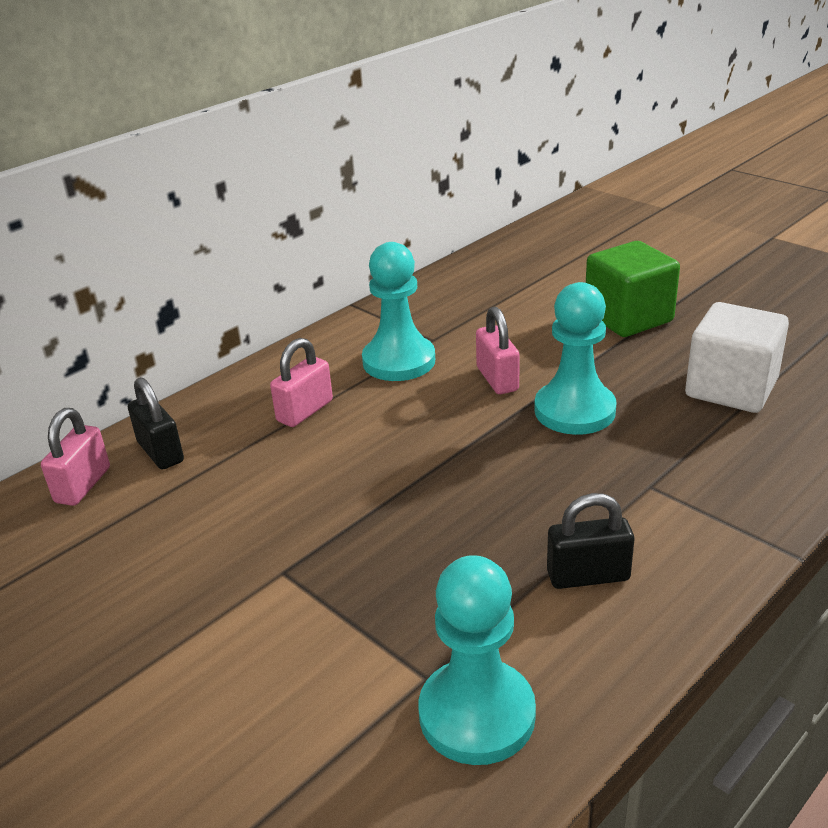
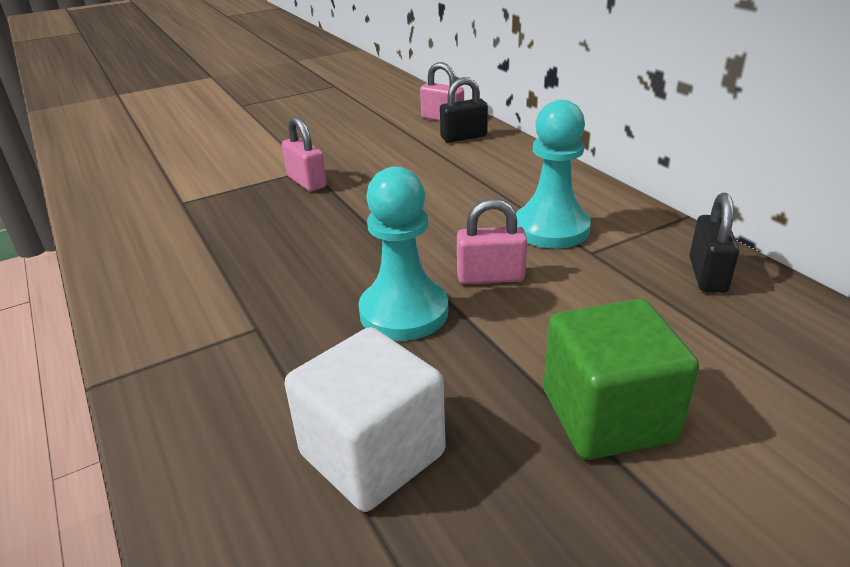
camera: 105 degrees right, 0 degrees up
(305, 411) = (486, 183): pink padlock -> pink padlock (306, 182)
(477, 714) = (140, 212): turquoise pawn -> none
(588, 576) = (192, 269): black padlock -> black padlock (707, 275)

